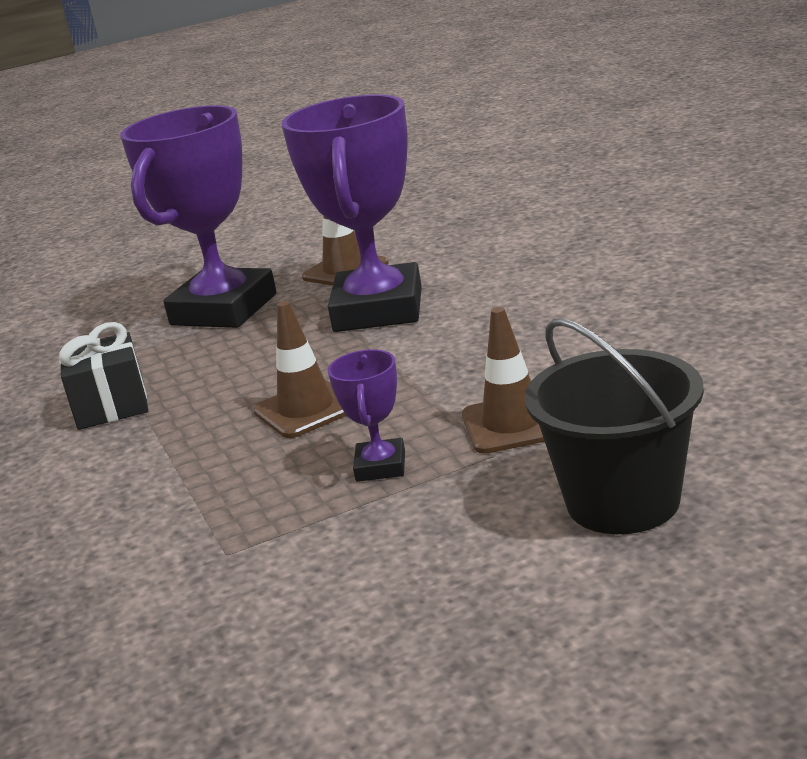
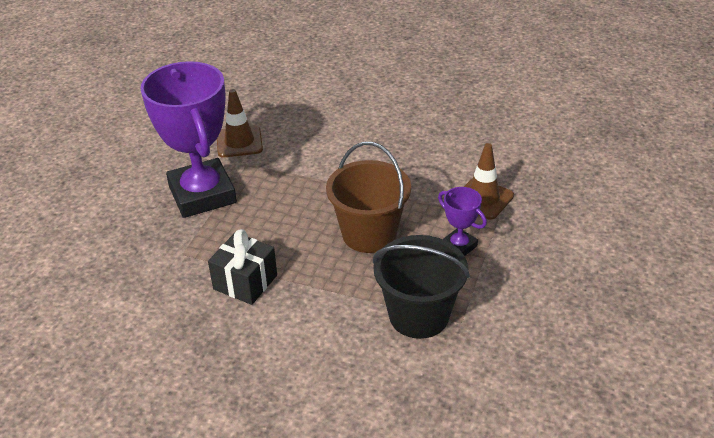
camera: 50 degrees left, 15 degrees up
(306, 409) = (369, 234): brown traffic cone -> brown bucket
(378, 310) = (306, 161): purple trophy -> none
(623, 502) = (582, 215): black bucket -> black bucket (419, 315)

